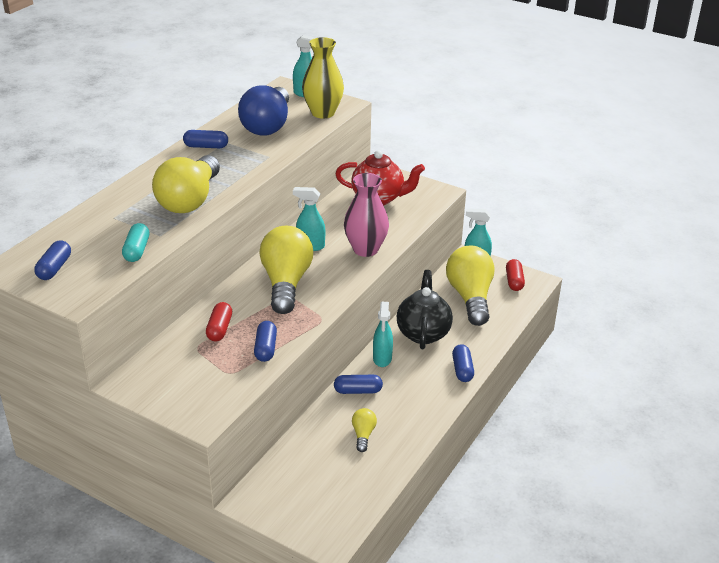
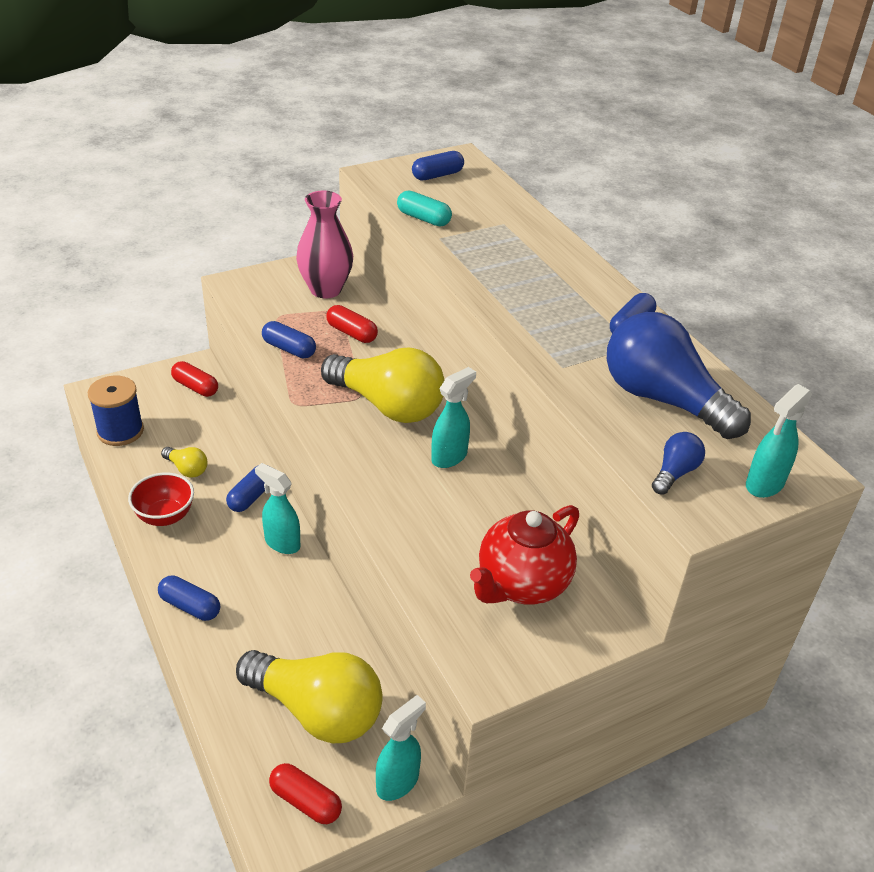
camera: 120 degrees right, 5 degrees up
(54, 268) = (437, 175): blue capsule -> blue capsule turned 75 degrees counterclockwise
(190, 200) = (497, 275): yellow light bulb -> none
(273, 484) = (195, 387): none -> red capsule
(323, 113) = (674, 473): yellow vase -> blue light bulb
(360, 495) = (120, 431): none -> blue spool
(365, 249) = (397, 503): pink vase -> pink vase (325, 289)
(412, 419) = (165, 516): none -> red bowl
(423, 333) = (291, 608): black teapot -> none

